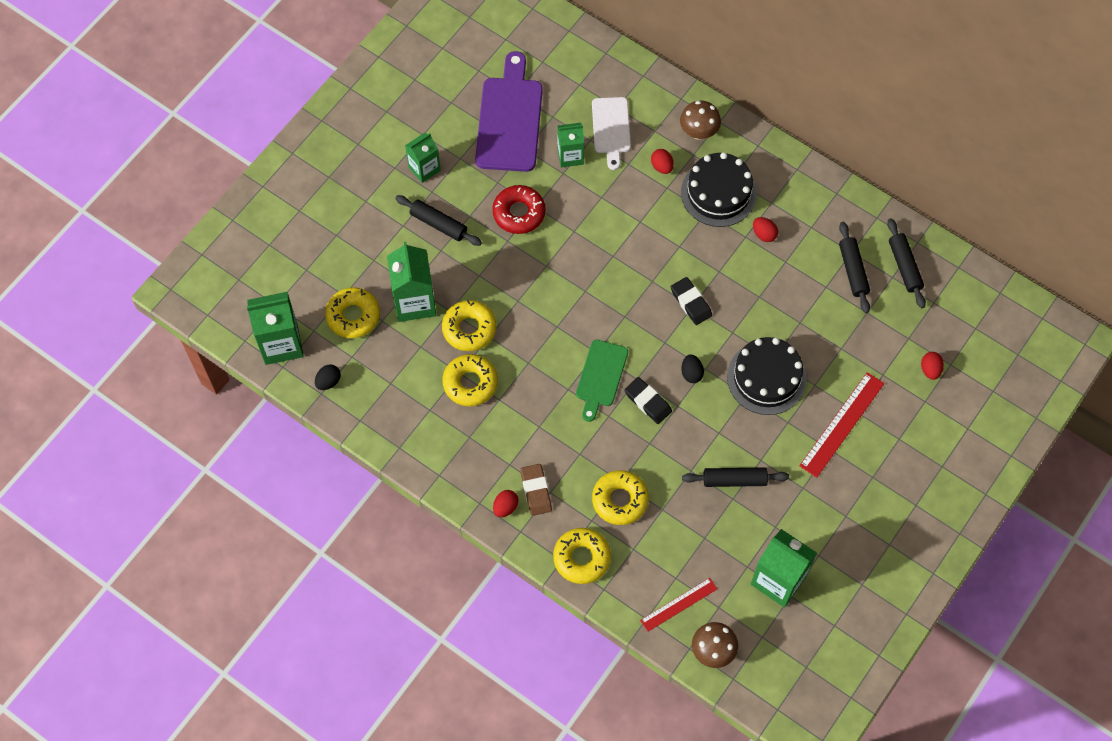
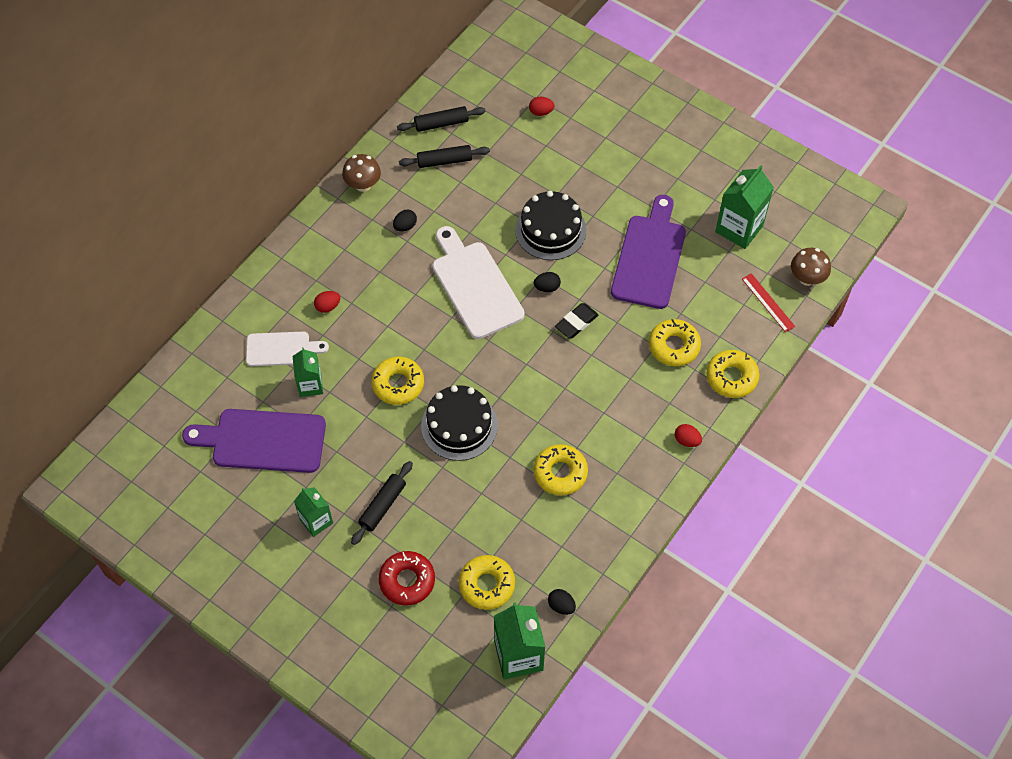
camera: 90 degrees left, 5 degrees down
(414, 302) = (471, 526): green carton -> none
(469, 329) = (501, 475): yellow donut -> yellow donut (398, 384)
(519, 213) = (373, 431): red donut -> red donut (407, 581)
(536, 491) = (669, 415): brown eraser -> none
(601, 376) = (551, 360): green cutting board -> none
(691, 302) = (475, 286): black eraser -> white cutting board
(698, 132) = (291, 275): brown mushroom -> brown mushroom (363, 185)
(718, 193) = (359, 261): black cake -> black cake (459, 425)
(734, 480) = (649, 257): black rolling pin -> purple cutting board
(764, 234) = (405, 226): red egg -> black egg
(842, 424) = (593, 177): red ruler -> none

